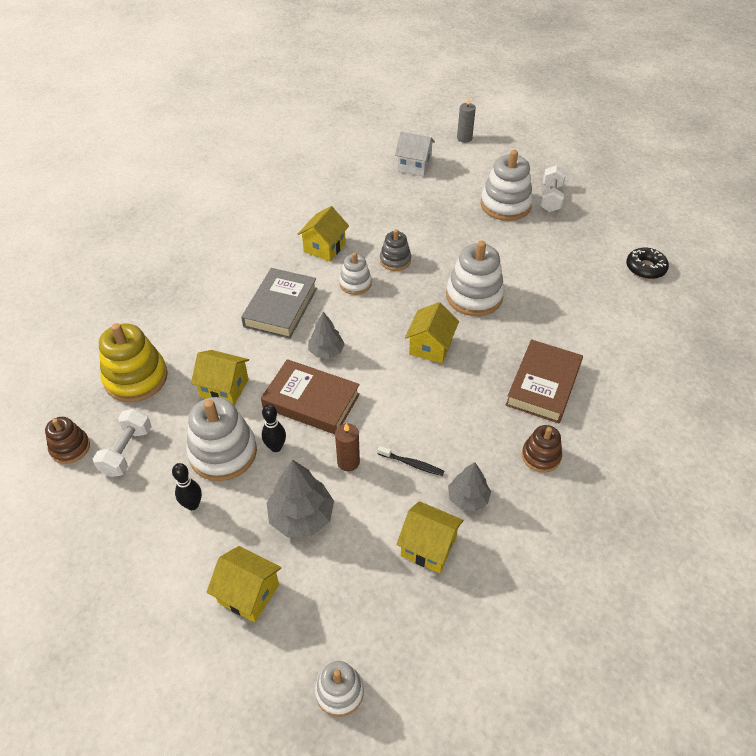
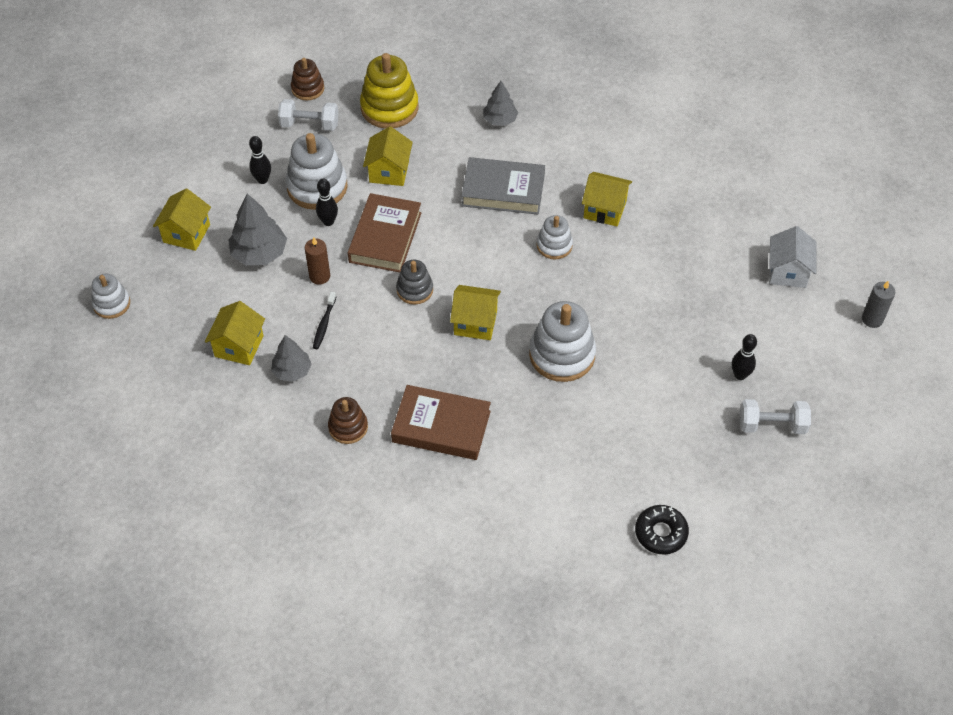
camera: 80 degrees right, 5 degrees up
(326, 351) = (450, 237): grey tree -> grey tree (500, 120)
(395, 260) = (601, 275): grey stacking toy -> grey stacking toy (414, 290)
(505, 205) = (740, 375): white stacking toy -> black bowling pin

